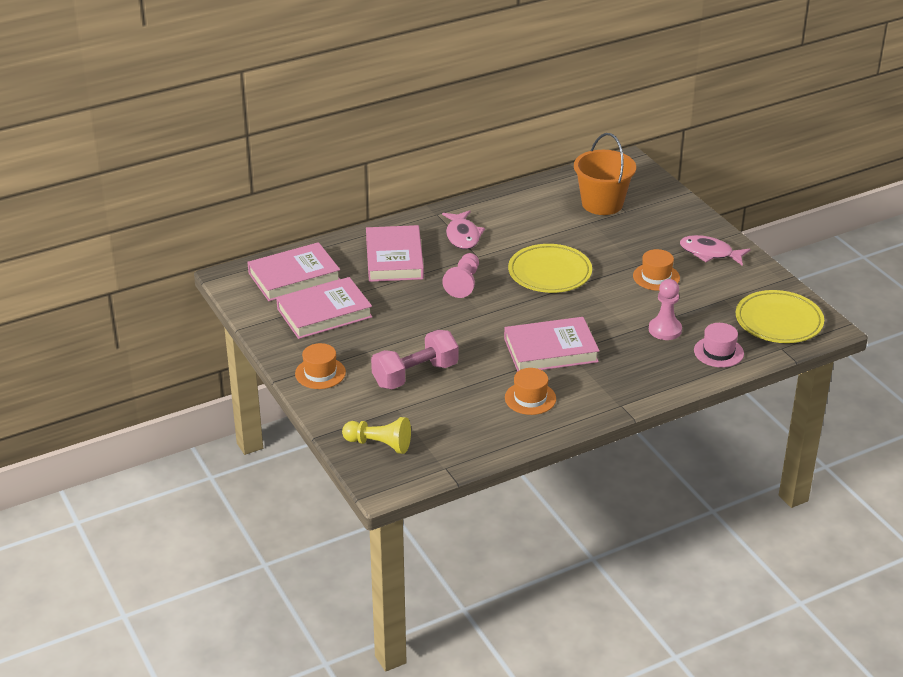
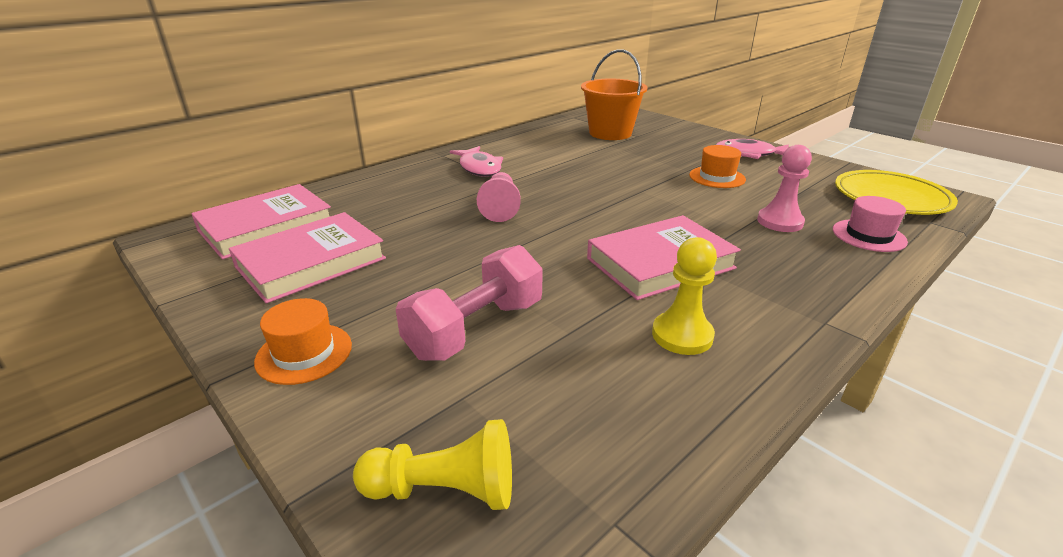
camera: 15 degrees left, 5 degrees down
(394, 258) = (403, 195): pink book -> none
(530, 398) = (682, 335): orange hat -> yellow pawn
(549, 273) = (598, 187): yellow plate -> none

